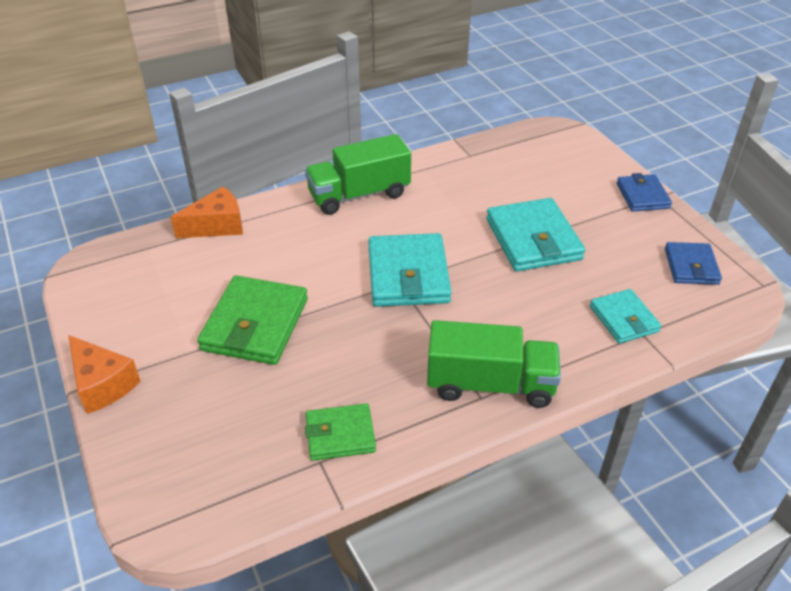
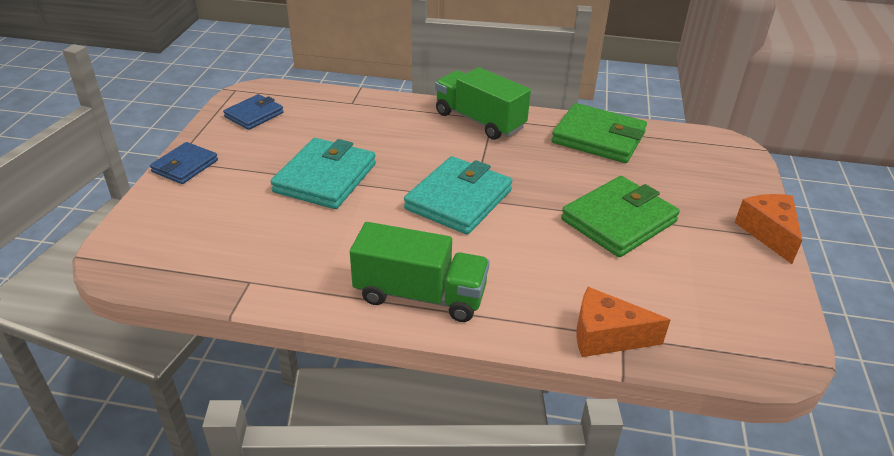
camera: 145 degrees left, 5 degrees down
(340, 435) = (598, 138): green wallet -> green wallet, size x1.68
(624, 319) = (349, 112): turquoise wallet -> none

